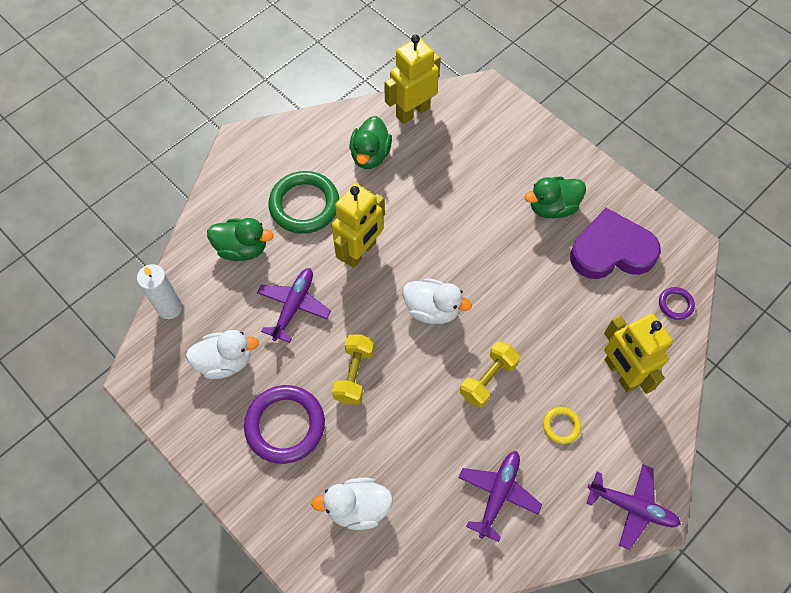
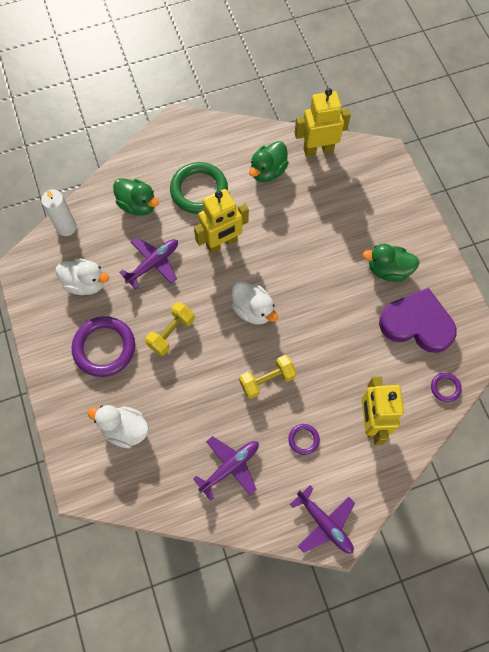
camera: 25 degrees right, 5 degrees up
(561, 426) = (303, 439): yellow ring -> purple ring

